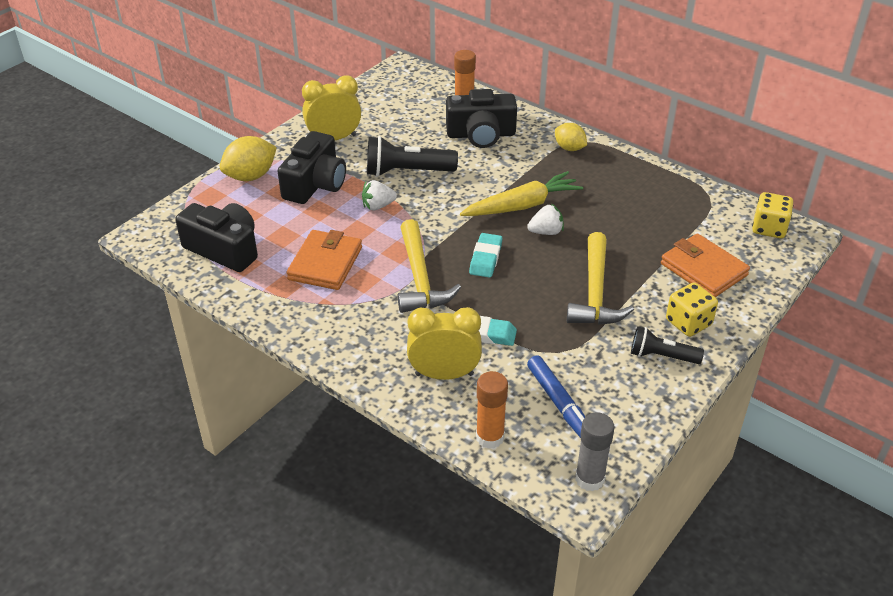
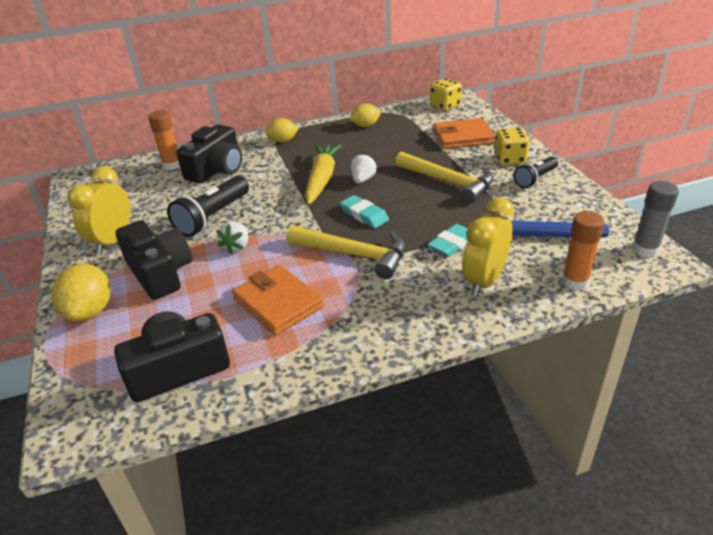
camera: 55 degrees left, 5 degrees down
(657, 188) = (365, 126): none -> yellow lemon

